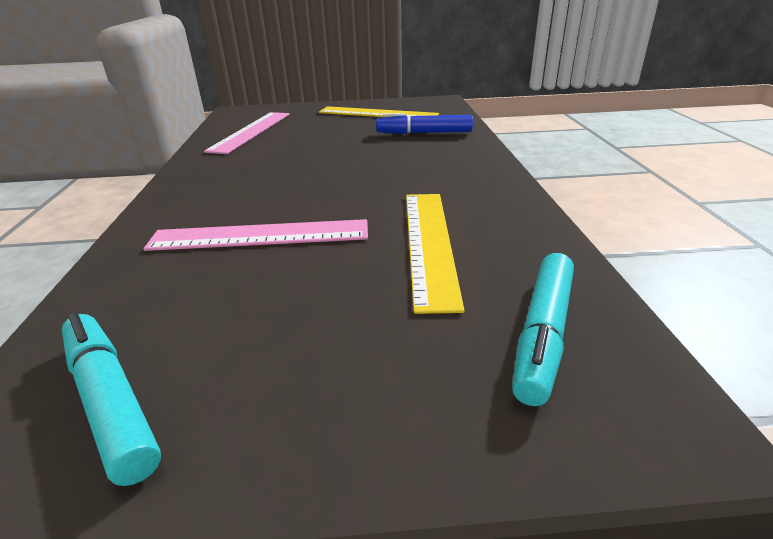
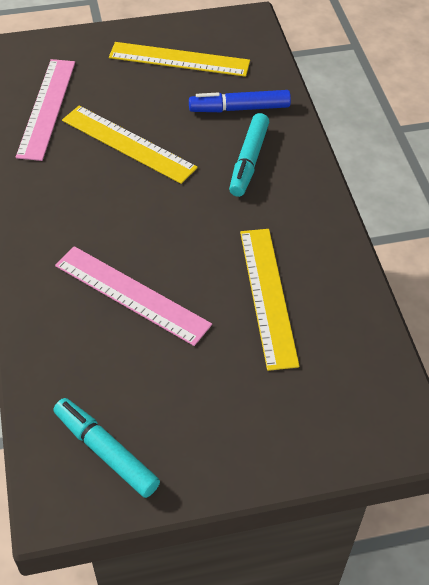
camera: 10 degrees left, 20 degrees up
(260, 235) = (131, 294): pink ruler -> pink ruler turned 45 degrees clockwise
(312, 147) = (128, 144): none -> yellow ruler
(543, 333) = (348, 380): turquoise marker -> turquoise marker (248, 161)

